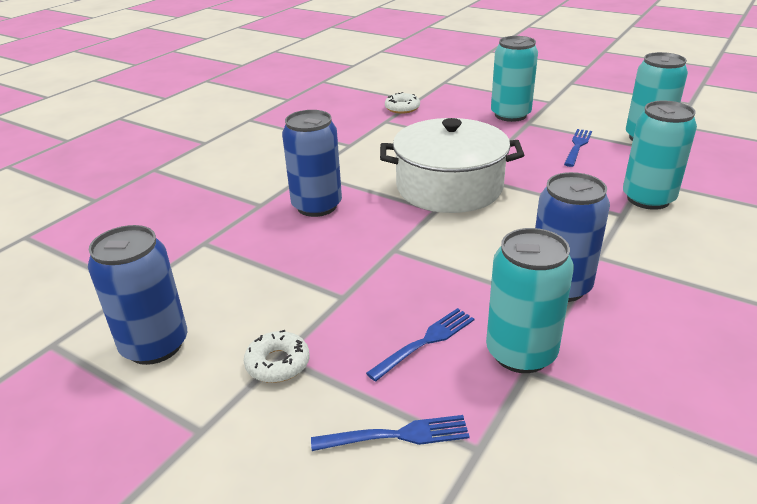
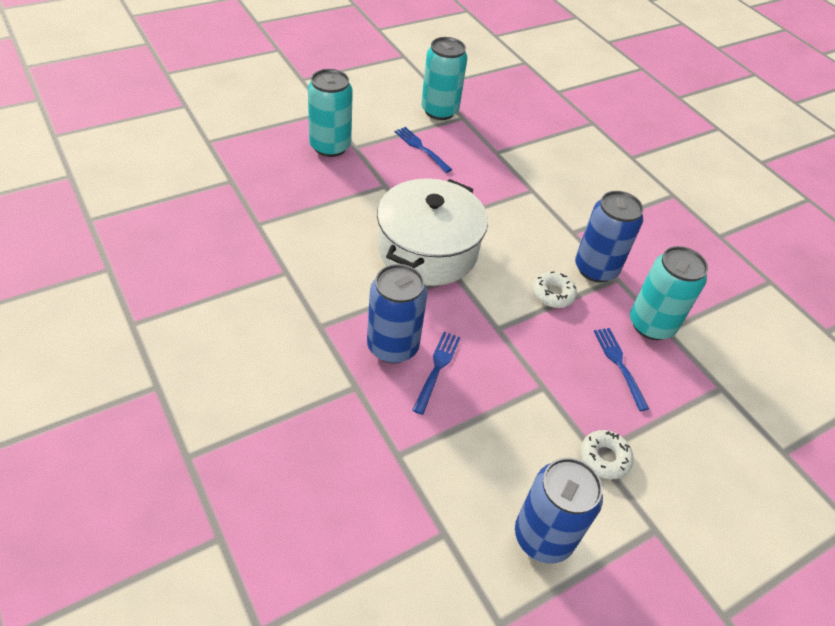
camera: 70 degrees left, 15 degrees up
(396, 435) = (698, 420): blue fork -> blue fork (437, 369)
(402, 108) = (240, 199): white donut -> white donut (553, 294)
(648, 199) = (522, 167): turquoise can -> none

